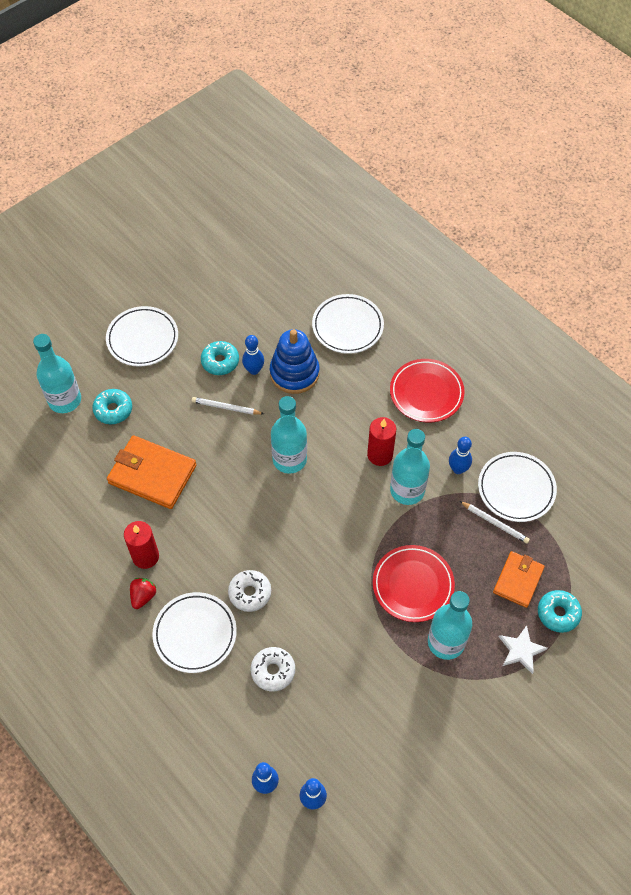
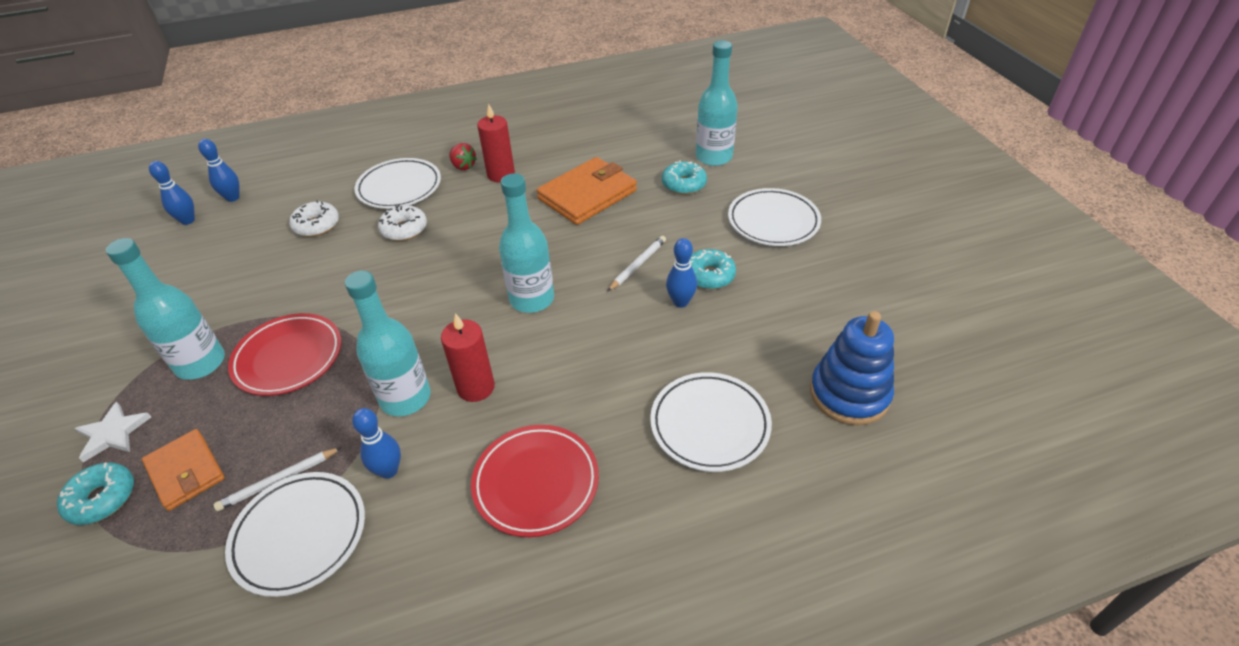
camera: 115 degrees right, 15 degrees down
(294, 373) = (655, 339): blue stacking toy -> blue stacking toy (849, 394)

